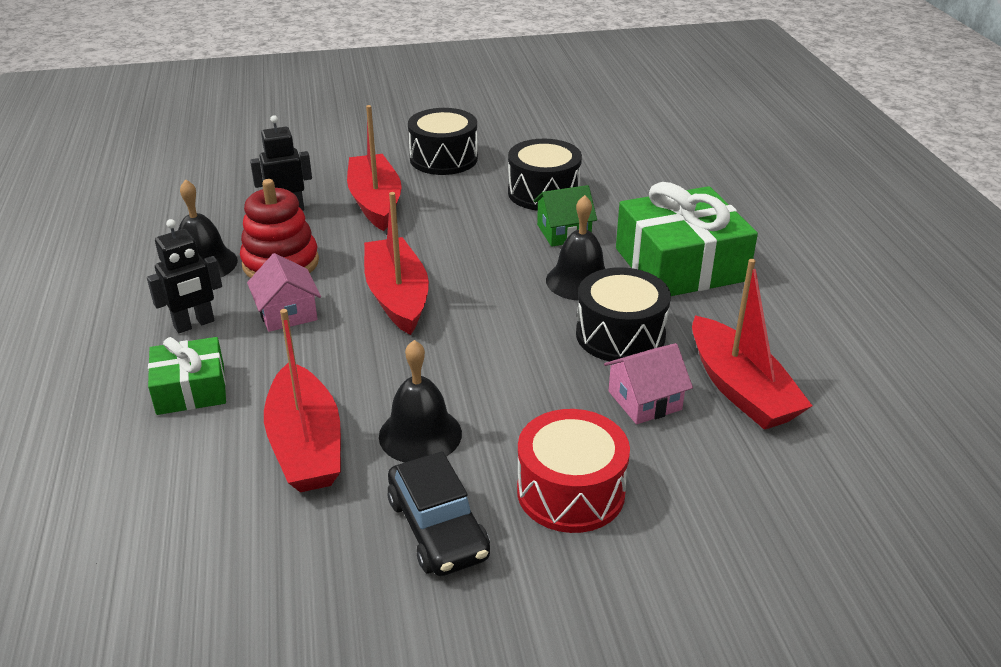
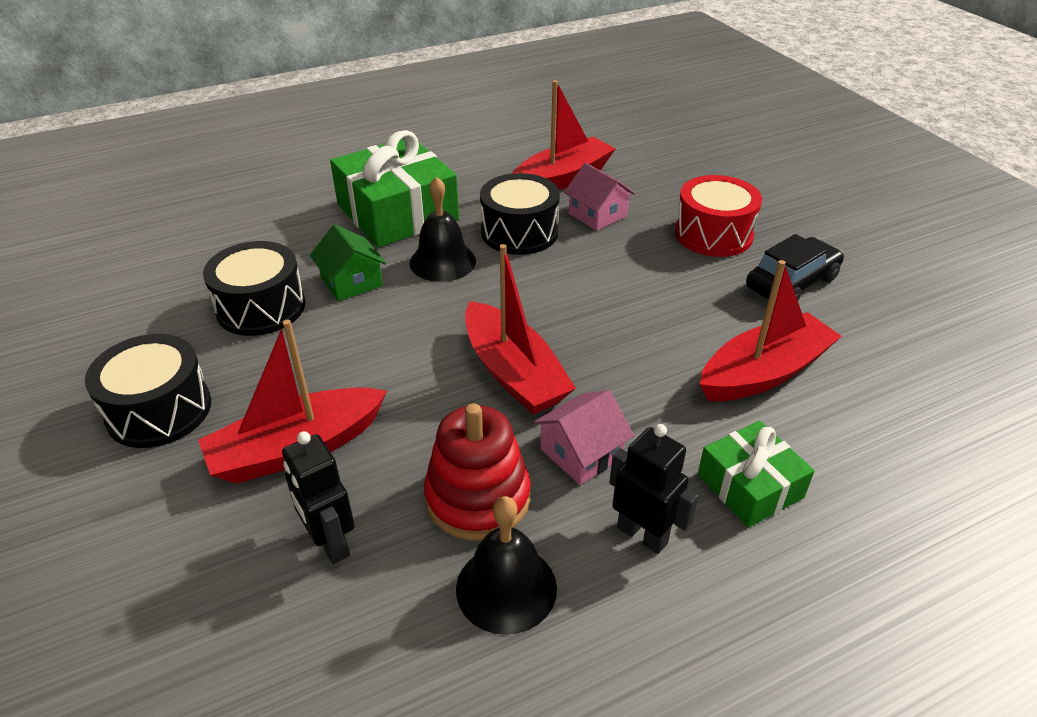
camera: 105 degrees left, 5 degrees up
(397, 297) = (513, 373): red boat -> red boat turned 90 degrees counterclockwise
(420, 434) = (706, 311): black bell -> none

